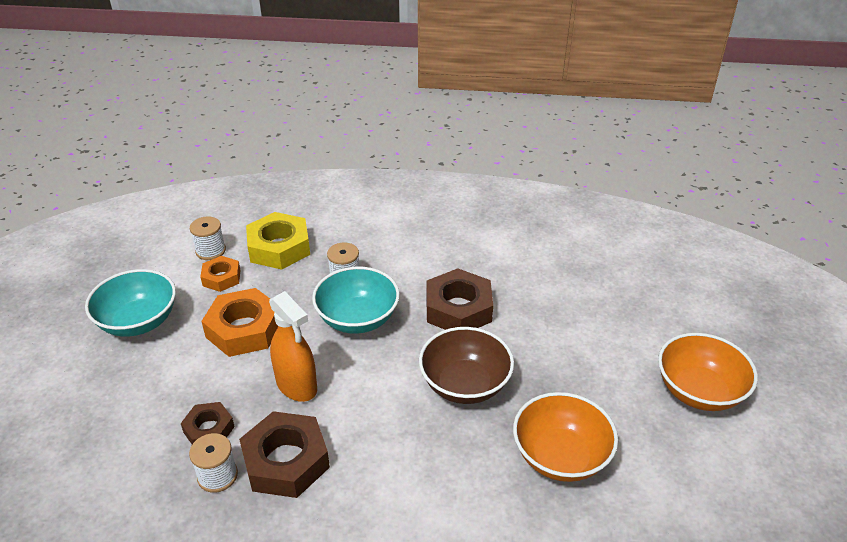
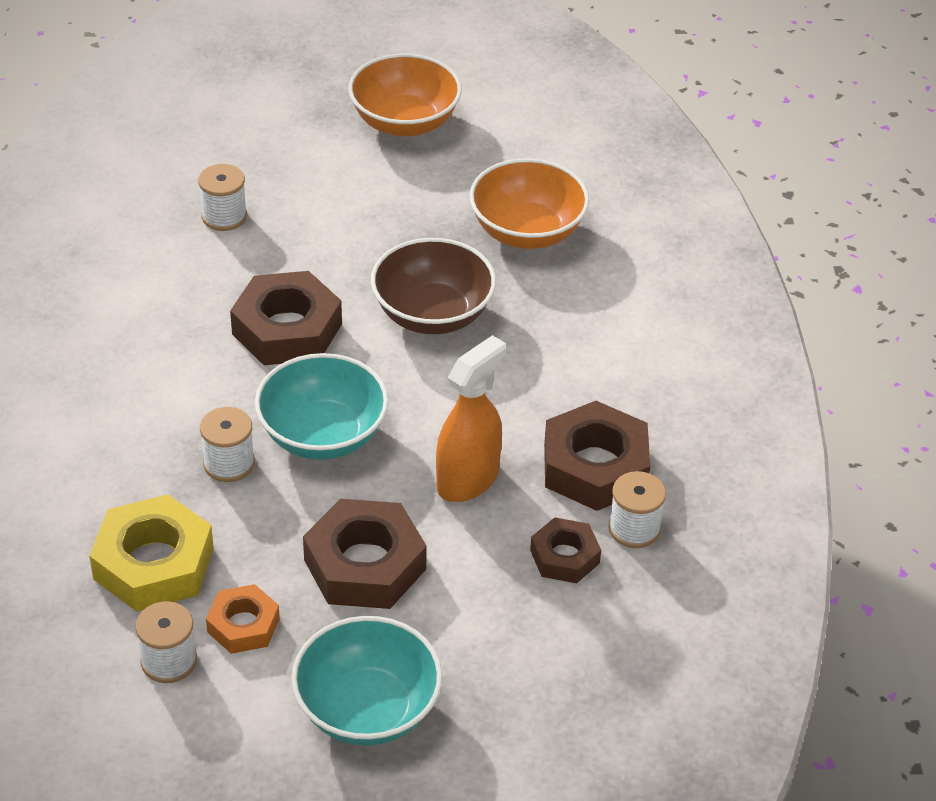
camera: 100 degrees left, 5 degrees up
(244, 329) = (365, 564): orange nut -> brown nut
(574, 286) = (224, 216): none -> white spool

